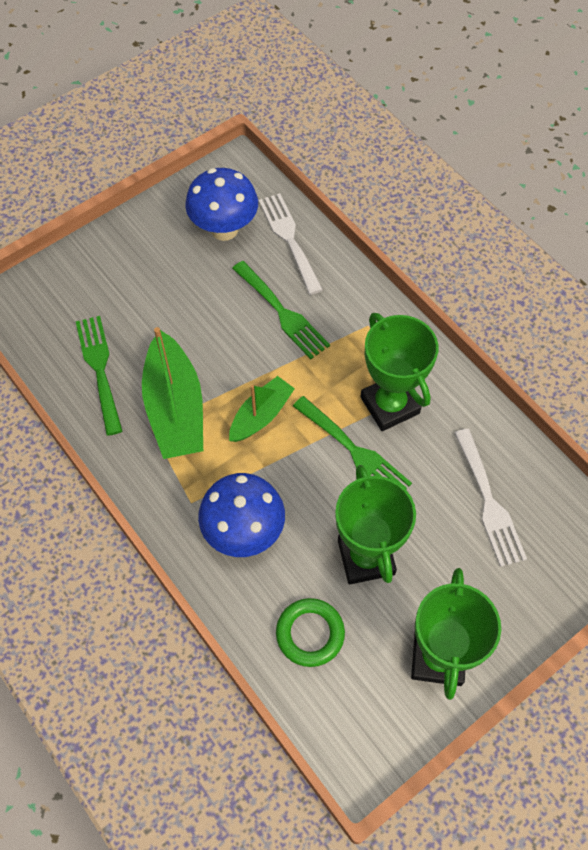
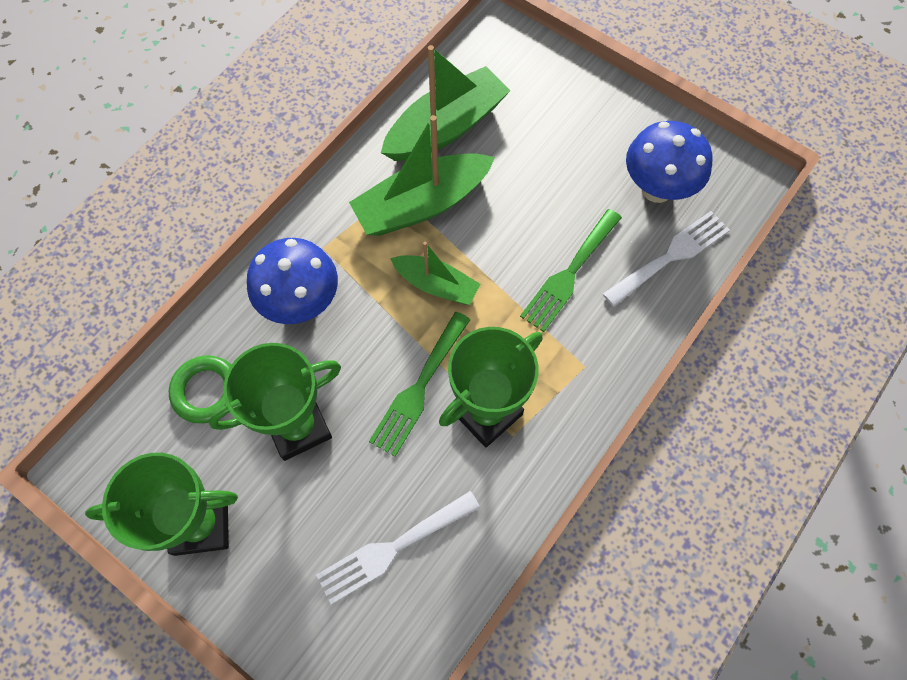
camera: 75 degrees right, 5 degrees up
(99, 369) = (446, 127): green fork -> green boat

